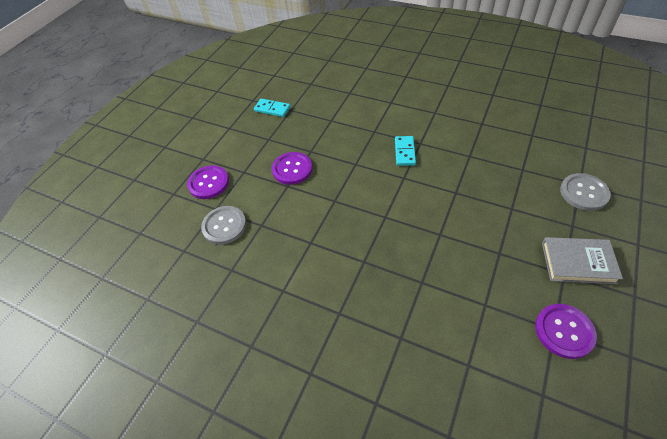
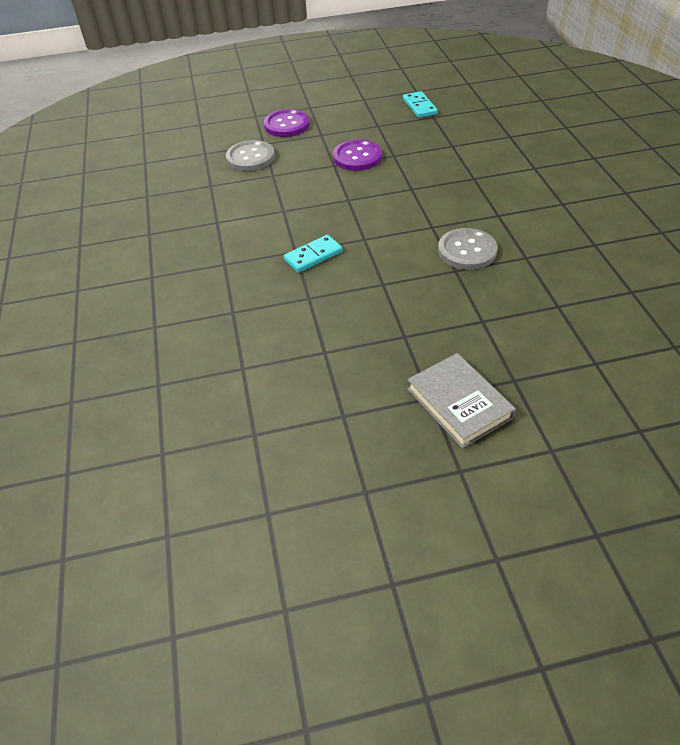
camera: 50 degrees right, 5 degrees down
(405, 152) = (470, 211): turquoise domino -> turquoise domino (313, 256)
(564, 331) = (347, 424): purple button -> none
(583, 193) = (583, 371): grey button -> grey button (467, 250)

